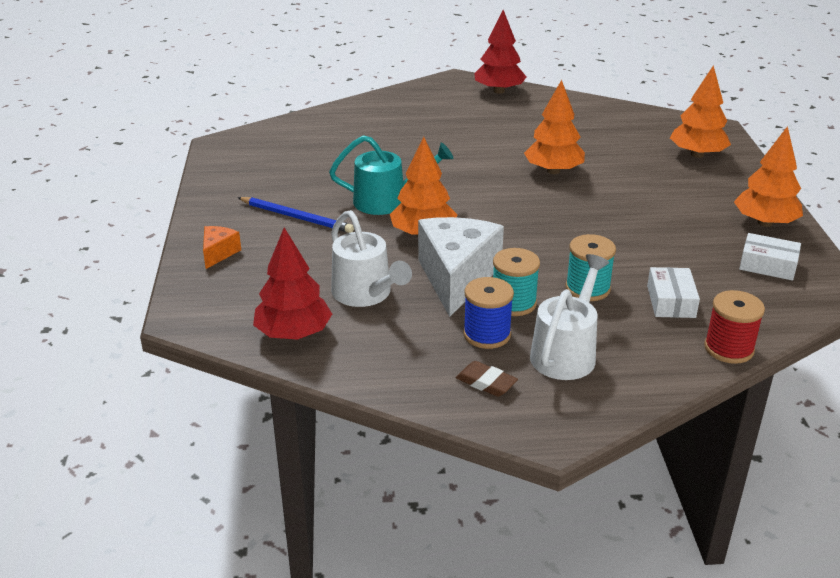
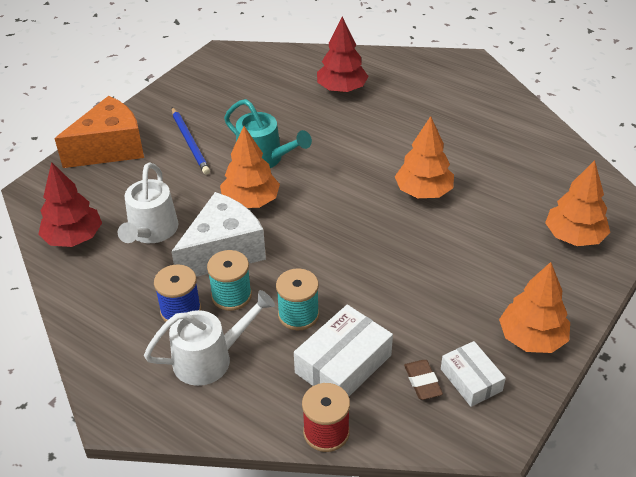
camera: 40 degrees right, 10 degrees up
(218, 253) = (110, 148): orange cheese -> orange cheese, size x2.17
(486, 382) = (130, 348): brown eraser -> brown eraser (422, 382)
(499, 91) = (489, 89): red tree -> red tree (342, 89)
(670, 301) = (343, 364): white box -> white box, size x1.56

